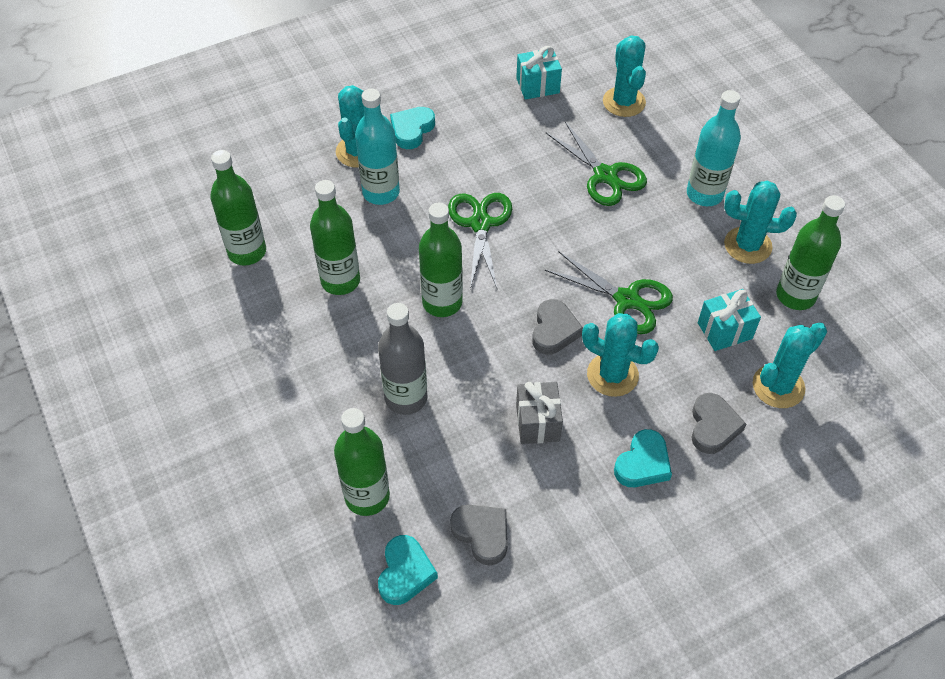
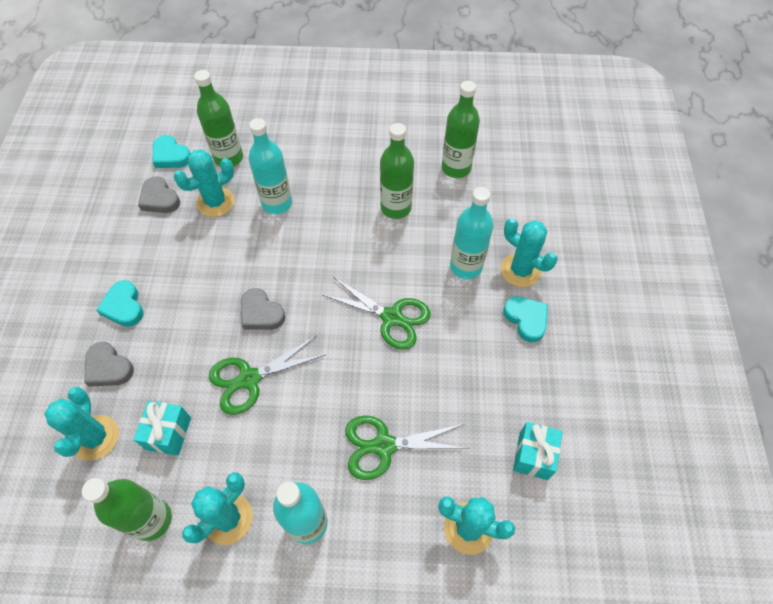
camera: 120 degrees right, 5 degrees up
(406, 398) = (277, 203): grey bottle -> turquoise bottle
(442, 302) = (335, 257): green bottle -> none
(482, 534) = (159, 199): grey heart -> grey heart turned 60 degrees clockwise
(537, 423) = (201, 263): grey gift -> none
(612, 375) = (198, 328): turquoise cactus -> turquoise cactus (215, 202)

